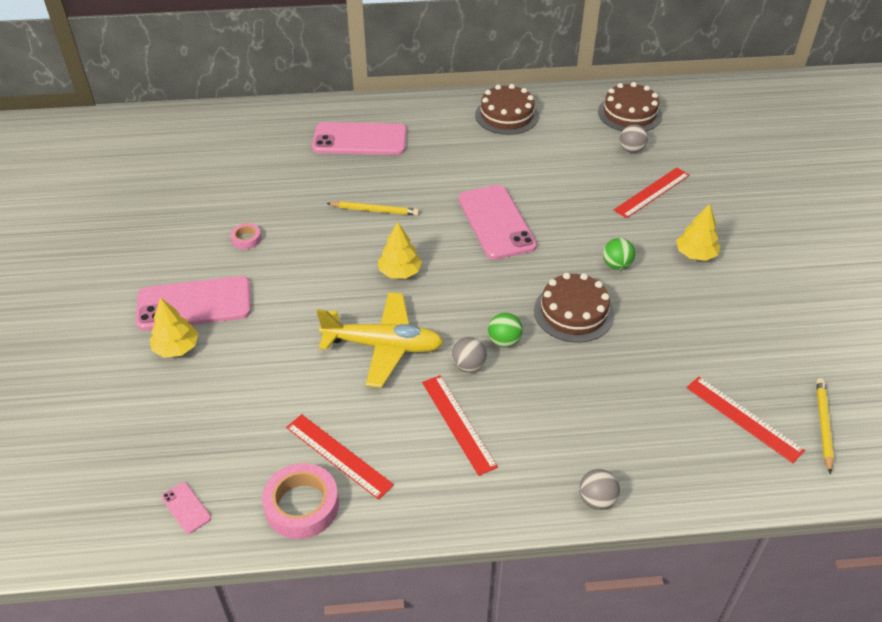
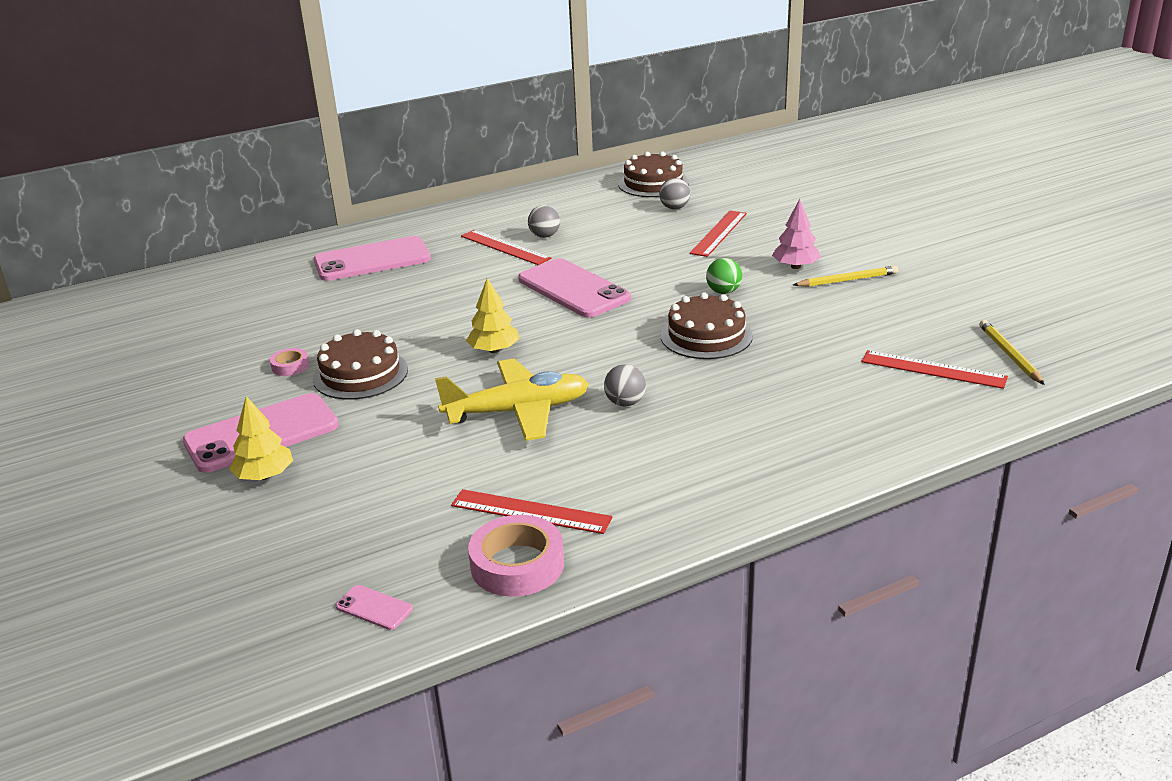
camera: 20 degrees left, 15 degrees down
(375, 210) = (430, 310): yellow pencil -> yellow pencil (847, 280)
(458, 423) = (647, 449): red ruler -> red ruler (505, 247)
(504, 341) = (649, 374): green ball -> none
(506, 115) = (525, 209): brown cake -> brown cake (360, 374)
(596, 500) = (838, 467): grey ball -> grey ball (544, 236)
(695, 254) = (795, 266): yellow tree -> pink tree

